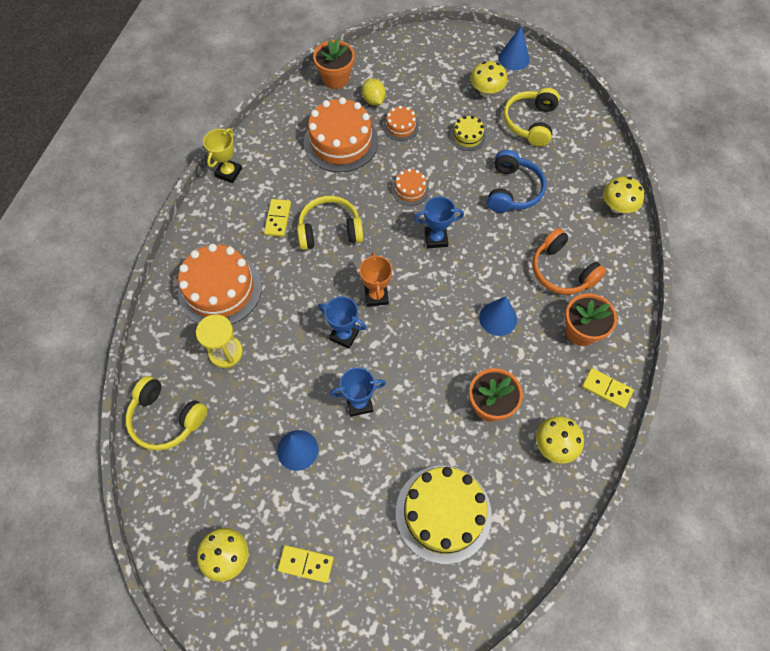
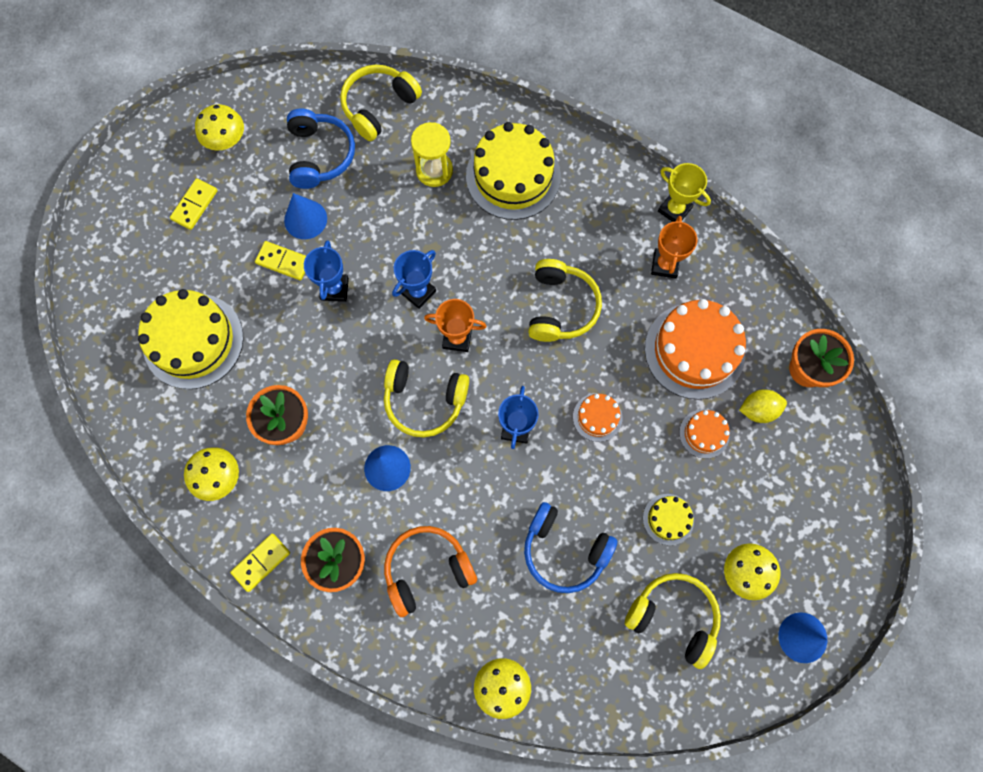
camera: 105 degrees right, 10 degrees up
(220, 289) = (513, 176): orange cake -> yellow cake
(228, 457) = (320, 155): none -> blue headphones
(277, 171) = (665, 265): none -> orange trophy
(278, 219) = (592, 252): yellow domino -> yellow domino (283, 261)
(435, 306) = (424, 400): none -> yellow headphones

